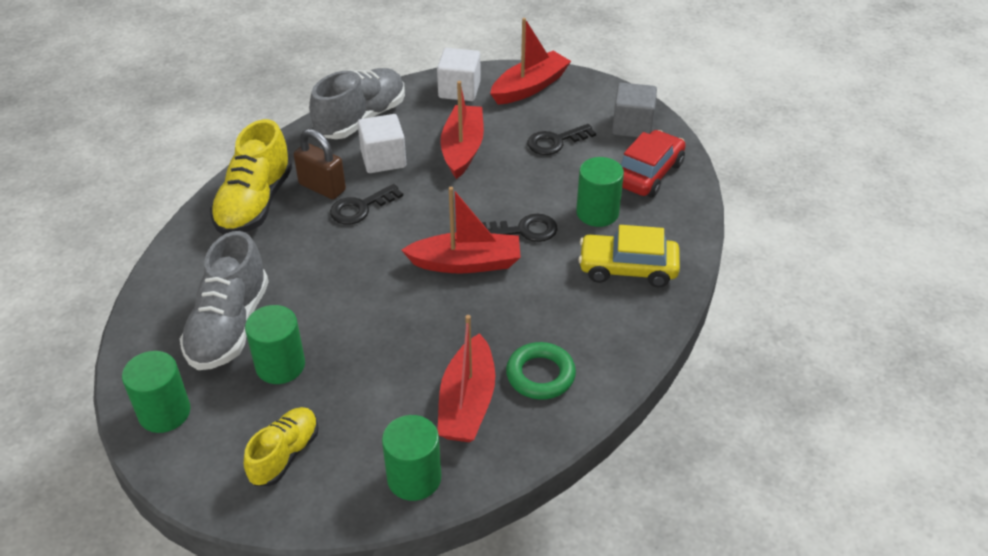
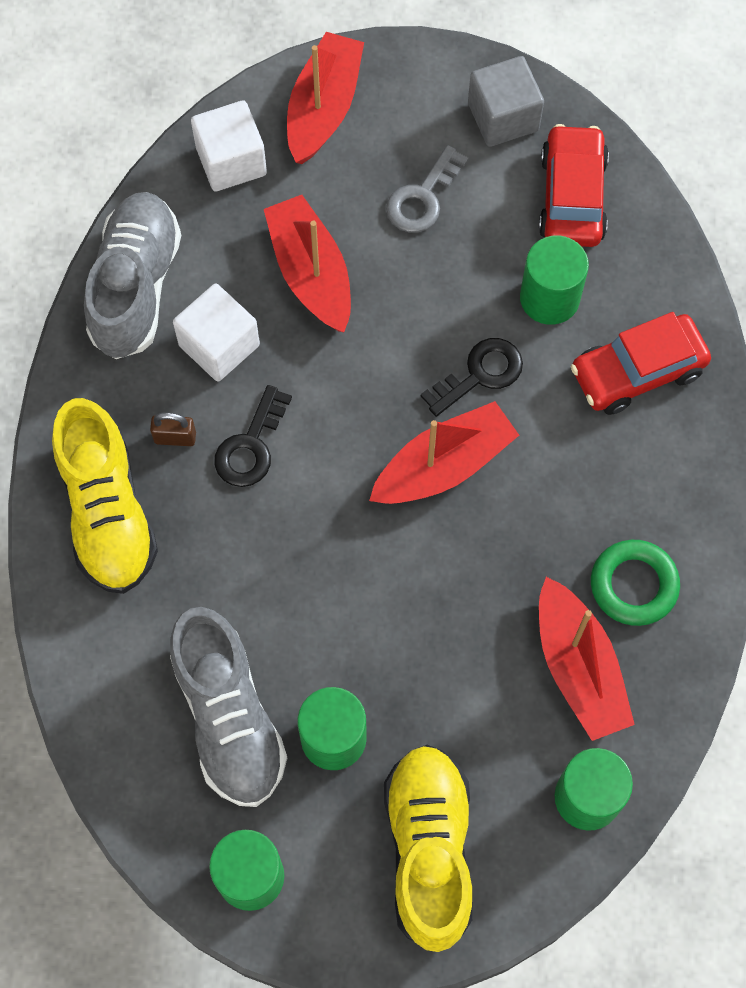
camera: 30 degrees left, 25 degrees up
(285, 455) = (429, 850): yellow shoe -> yellow shoe, size x1.63
(322, 187) = (175, 437): brown padlock -> brown padlock, size x0.58
(556, 142) = (423, 197): black key -> grey key
(627, 268) = (637, 371): yellow car -> red car

